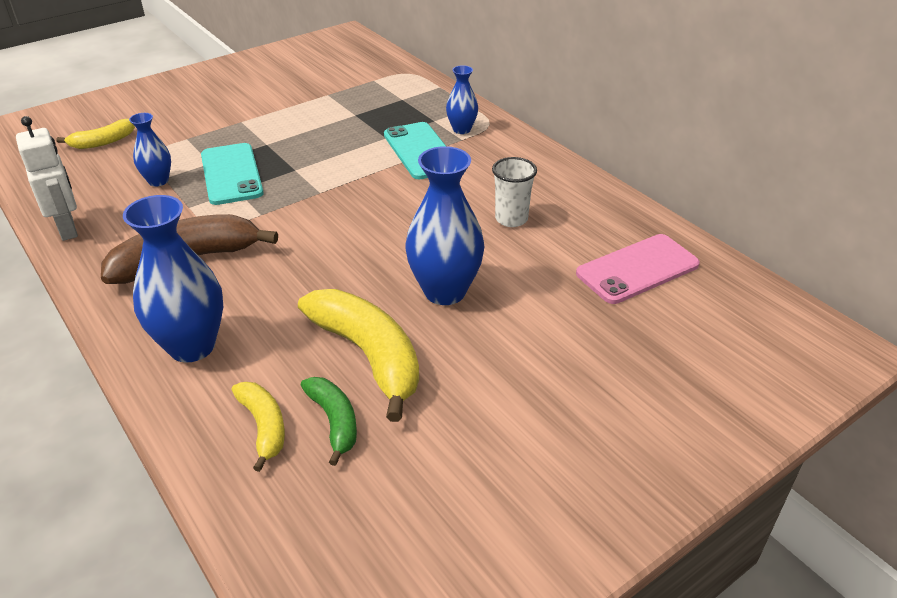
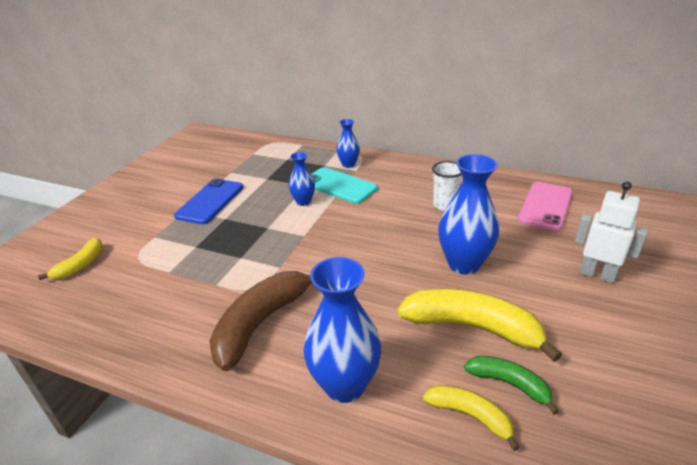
camera: 30 degrees left, 5 degrees down
(68, 229) = (126, 345): white robot -> white robot (597, 274)
(158, 181) = (167, 275): blue vase -> blue vase (303, 202)
(231, 174) = (222, 248): turquoise phone -> none
(272, 120) = (210, 201): none -> blue phone

